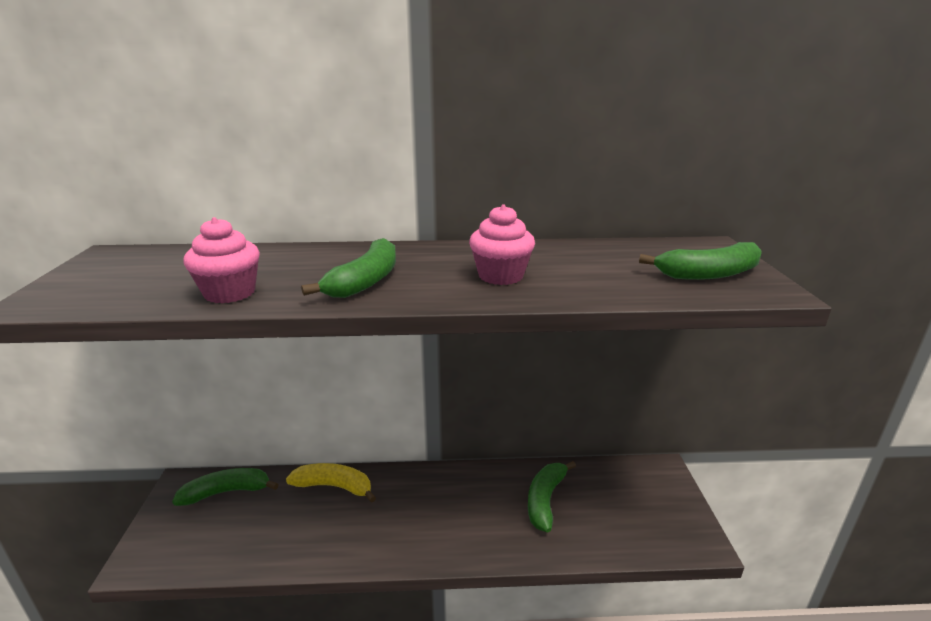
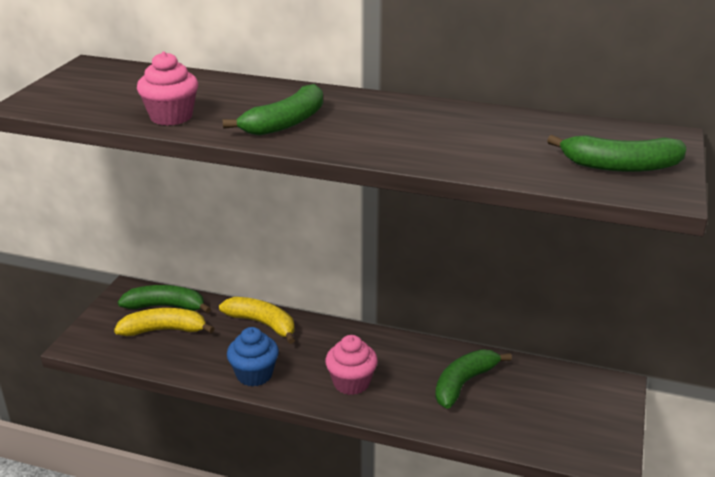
camera: 20 degrees right, 5 degrees up
(232, 520) = (164, 330): none -> yellow banana
(346, 546) = (254, 374): none -> blue cupcake
(501, 276) = (409, 136): pink cupcake -> pink cupcake (351, 383)

